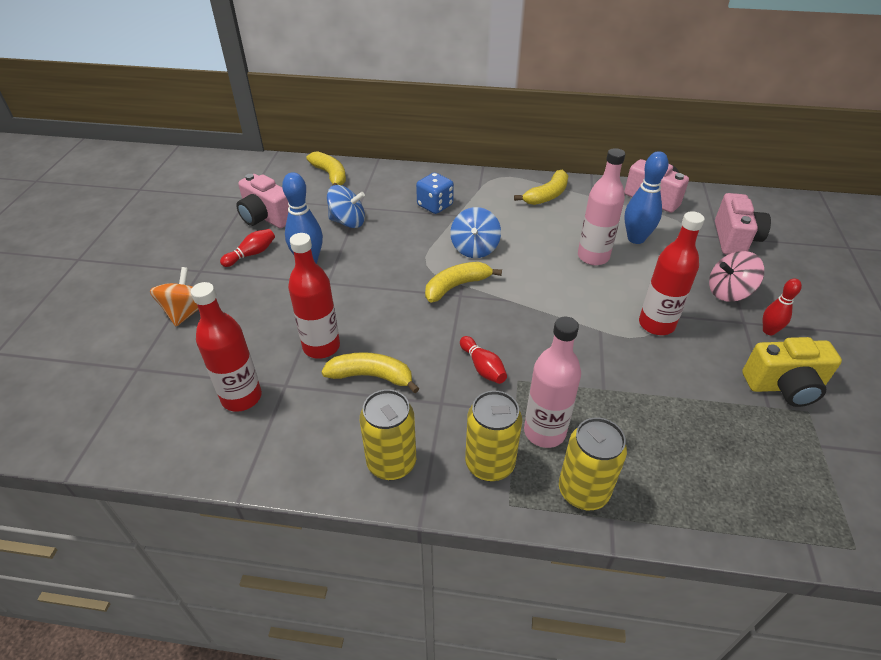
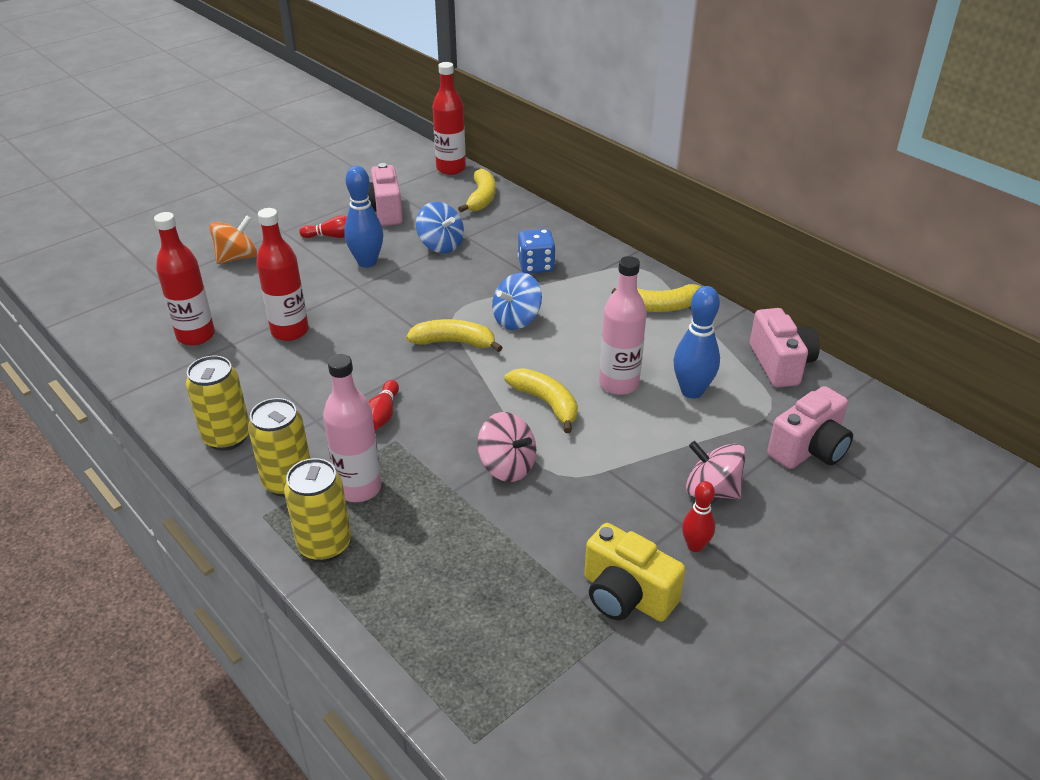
camera: 40 degrees right, 5 degrees down
(371, 376) = (294, 372): yellow banana -> yellow banana (546, 403)
(610, 350) = (507, 466): none -> pink spinning top
(656, 324) = (586, 472): red bottle -> red bottle (451, 169)

